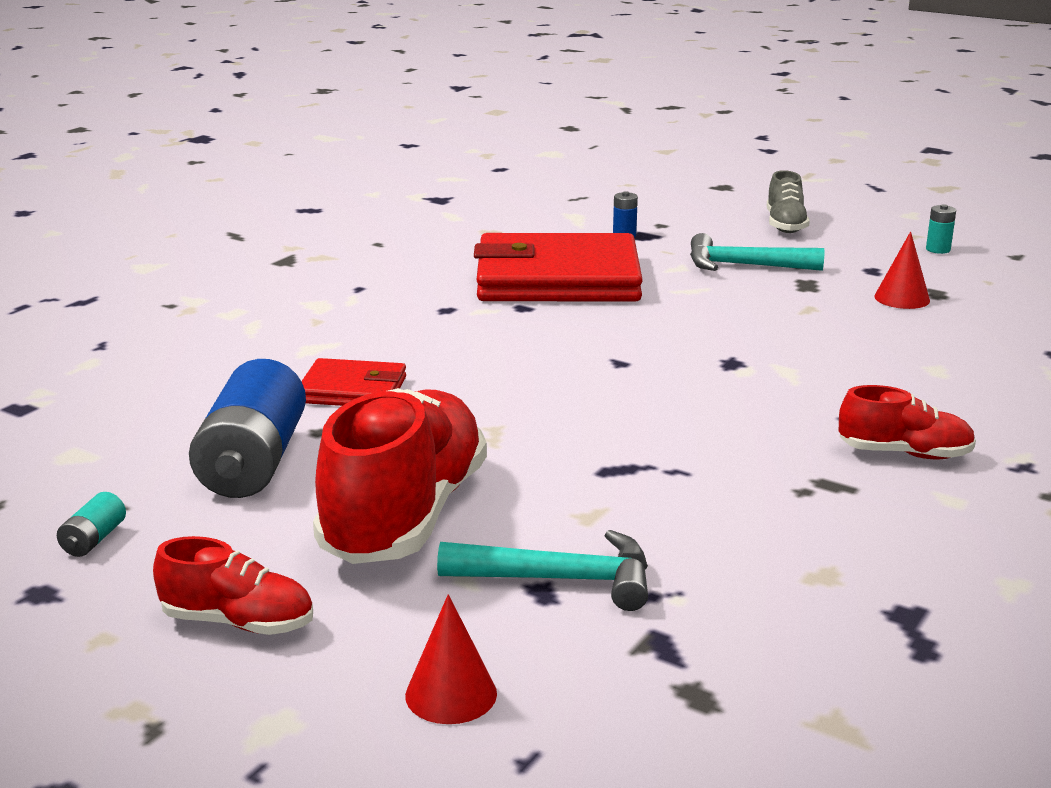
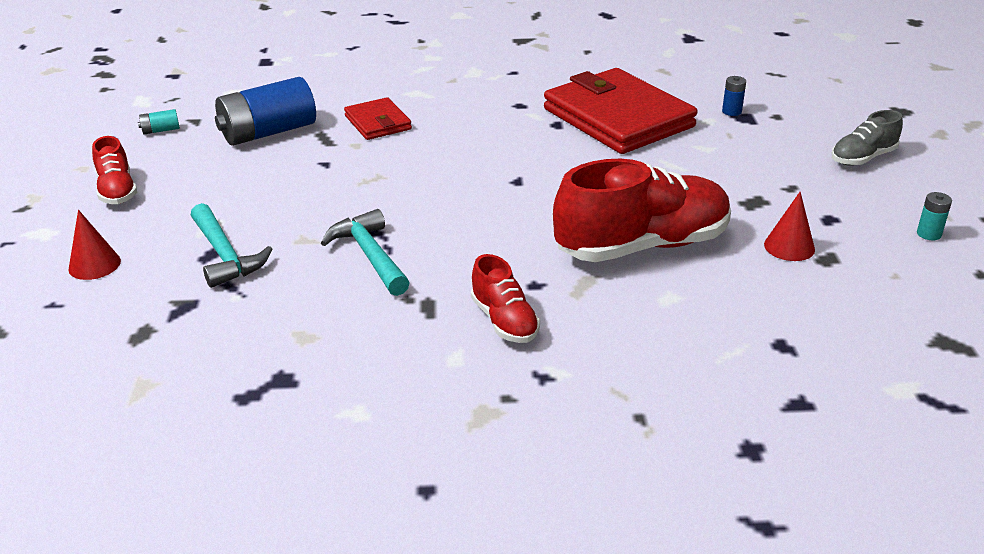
camera: 55 degrees right, 10 degrees up
(405, 516) = (252, 190): red shoe -> red shoe (642, 246)
(743, 266) = (748, 168): turquoise hammer -> turquoise hammer (370, 255)

